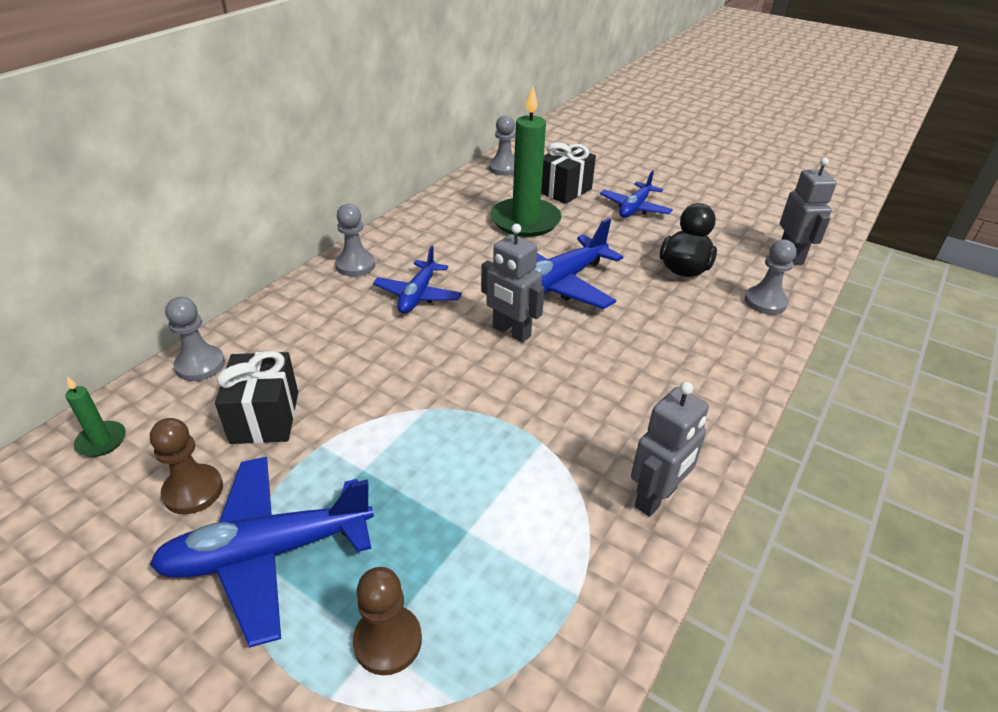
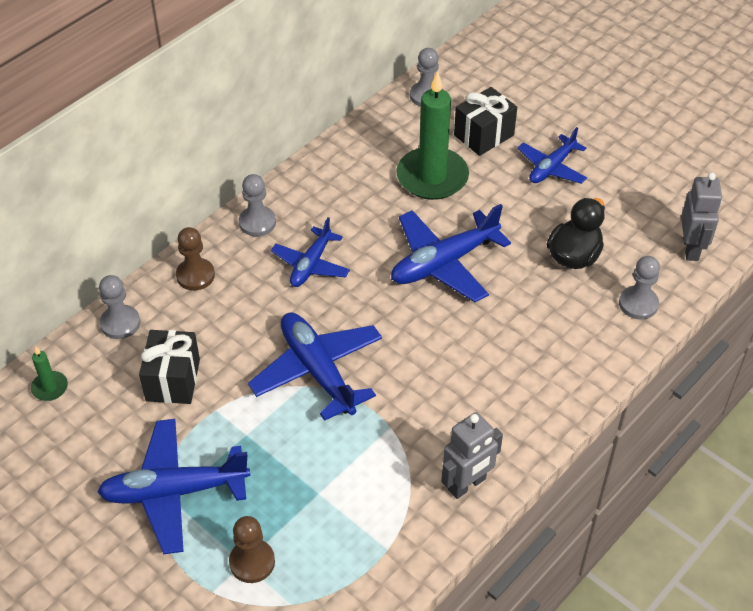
camera: 10 degrees right, 10 degrees up
(193, 491) = (120, 437): brown pawn -> brown pawn (195, 275)
(442, 391) = (318, 371): none -> blue plane
(511, 332) = (388, 315): grey robot -> none

